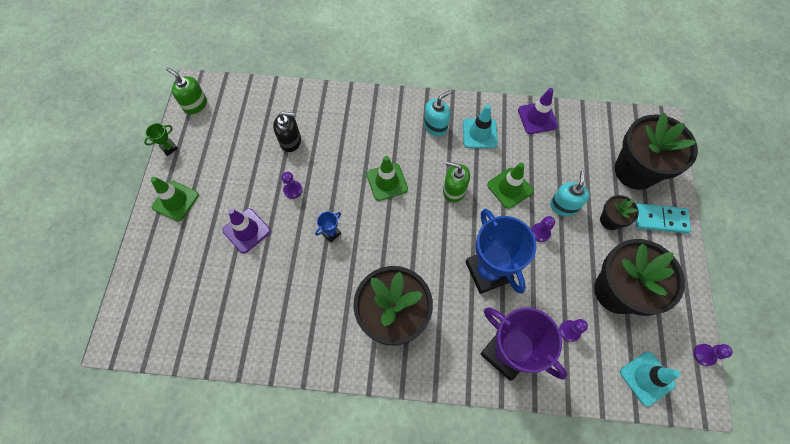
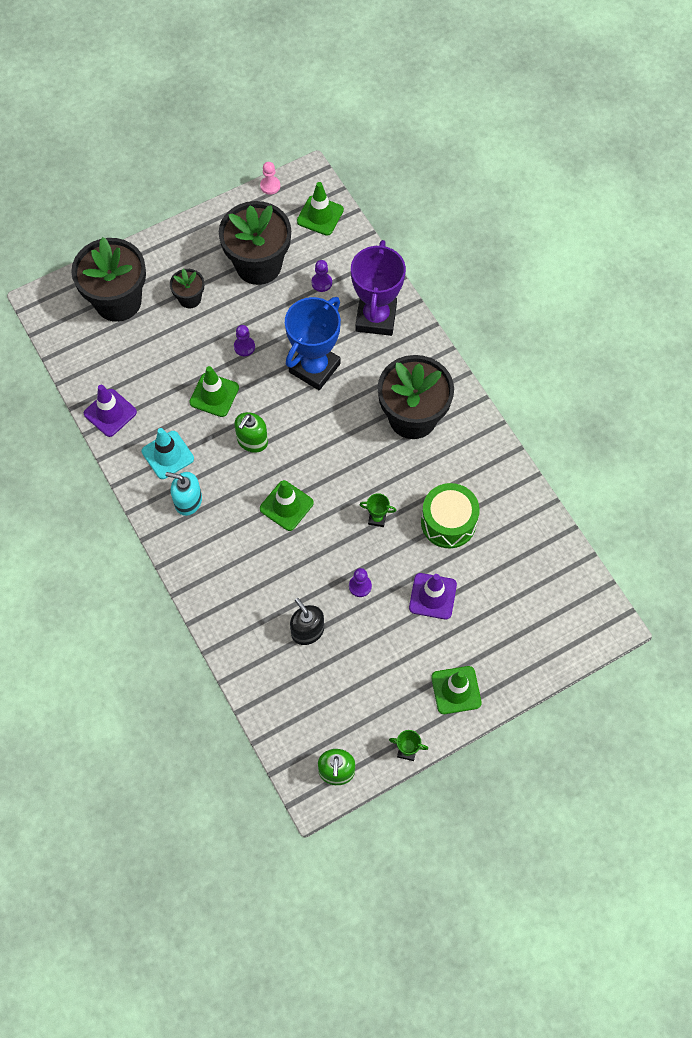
camera: 125 degrees left, 0 degrees up
(289, 280) = (448, 522): none -> green drum
(331, 233) = (377, 518): blue trophy -> green trophy
(454, 190) = (252, 441): green soap dispenser -> green soap dispenser turned 45 degrees clockwise
(563, 206) = (201, 341): turquoise soap dispenser -> none
(646, 378) = (320, 215): turquoise traffic cone -> green traffic cone
(660, 219) = (160, 261): turquoise domino -> none
(704, 355) = (270, 186): purple pawn -> pink pawn

